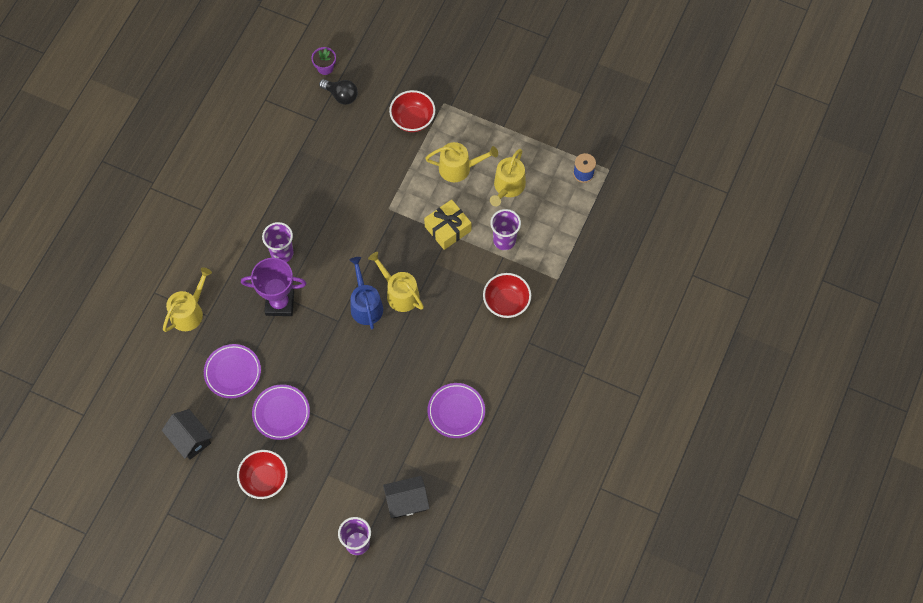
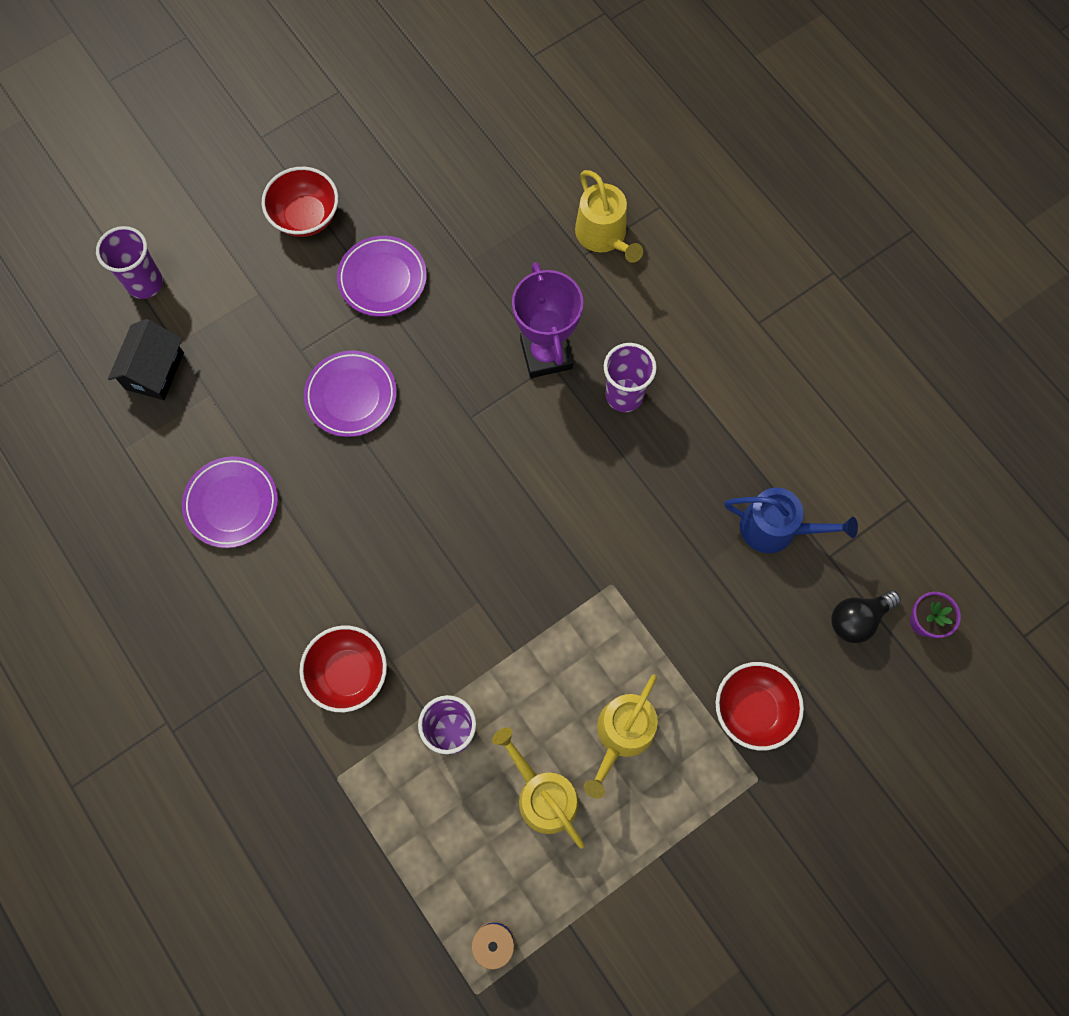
camera: 120 degrees right, 5 degrees up
(190, 439) = (420, 157): black house -> none
(233, 372) = (480, 248): purple plate -> purple plate (351, 396)
(280, 303) = (546, 354): purple trophy -> purple trophy turned 45 degrees counterclockwise
(365, 305) = (472, 467): blue watering can -> blue watering can (775, 528)
(399, 293) = (461, 524): yellow watering can -> none
(448, 229) = (524, 655): yellow gift -> none

